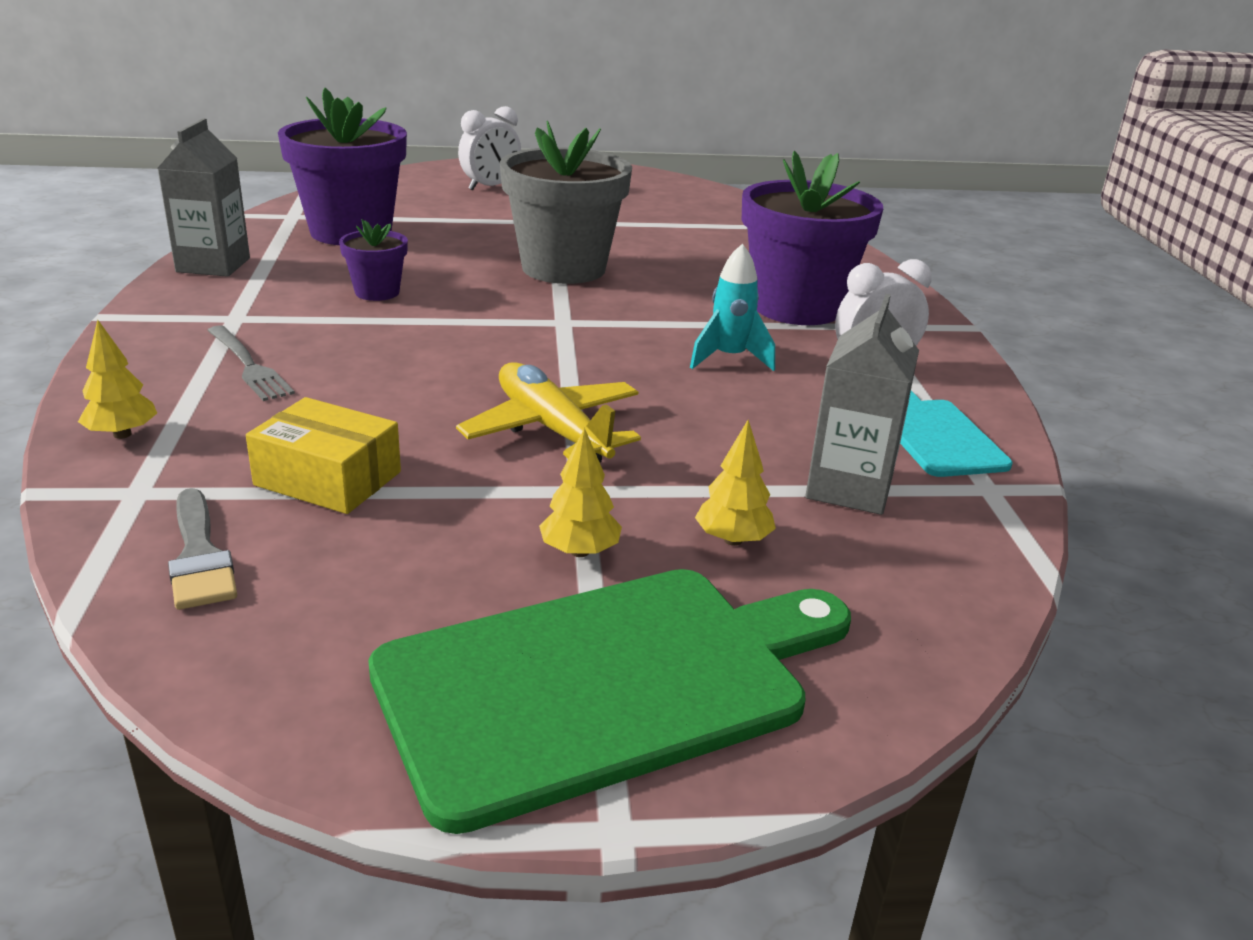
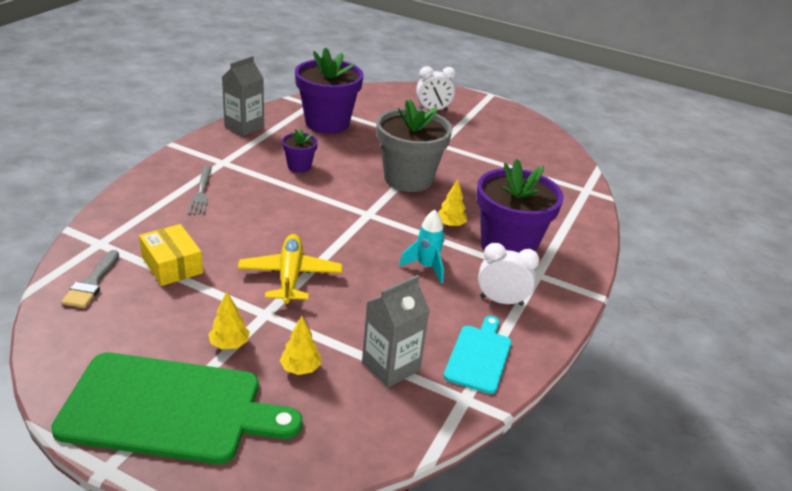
camera: 30 degrees right, 5 degrees up
(122, 434) = (121, 212): yellow tree -> yellow tree (450, 225)

